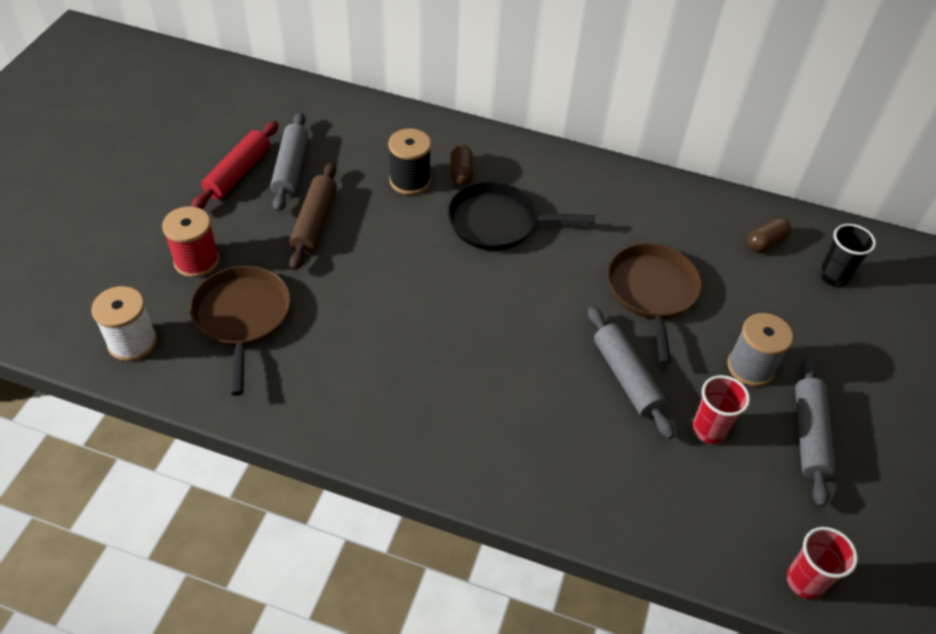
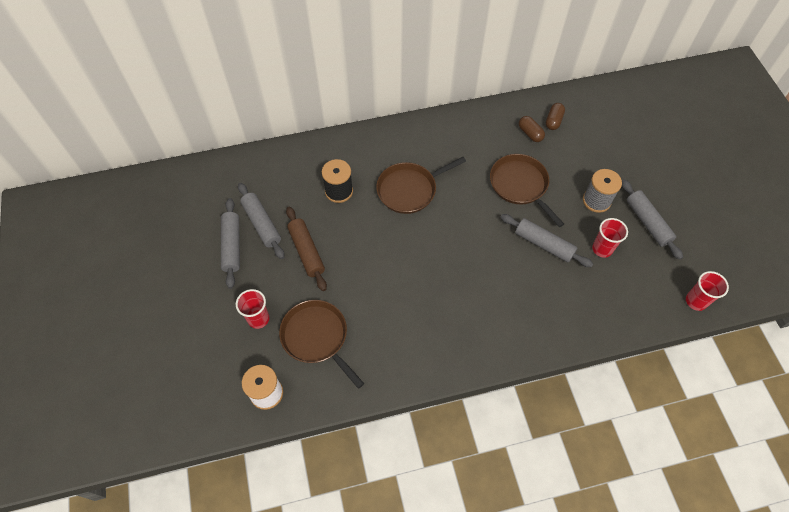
camera: 30 degrees left, 10 degrees up
(197, 261) = (258, 319): red spool -> red cup
(238, 173) = (232, 246): red rolling pin -> grey rolling pin
(461, 173) = (364, 169): brown capsule -> brown capsule (530, 133)
(498, 223) = (409, 190): black pan -> brown pan
(833, 276) = (599, 122): black cup -> none

